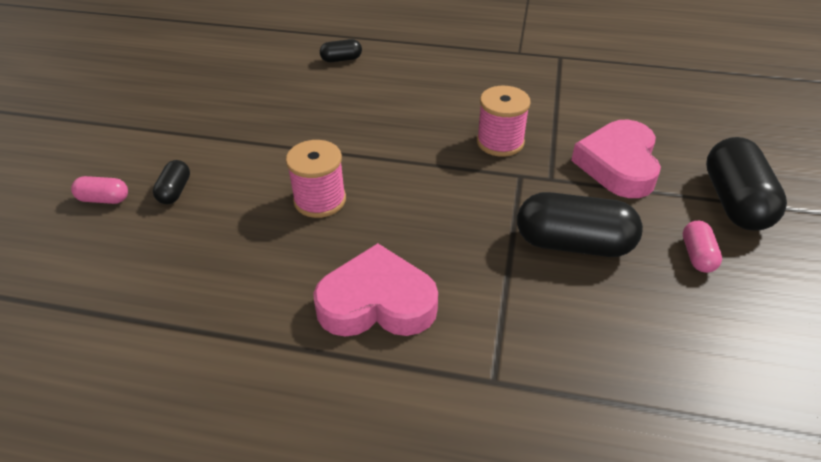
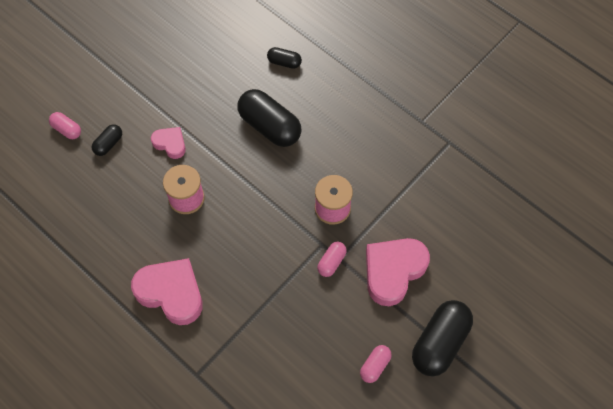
camera: 30 degrees right, 20 degrees up
(260, 161) = (170, 144): none -> pink heart
(546, 185) = (331, 262): none -> pink capsule
(573, 244) = (309, 315): black capsule -> black capsule (270, 126)

